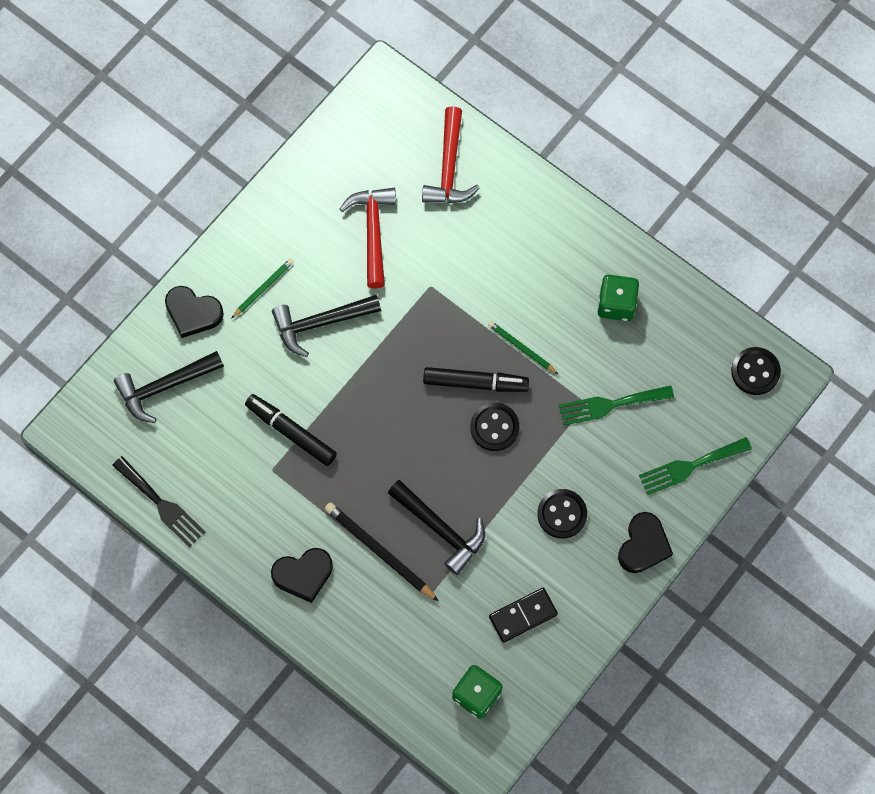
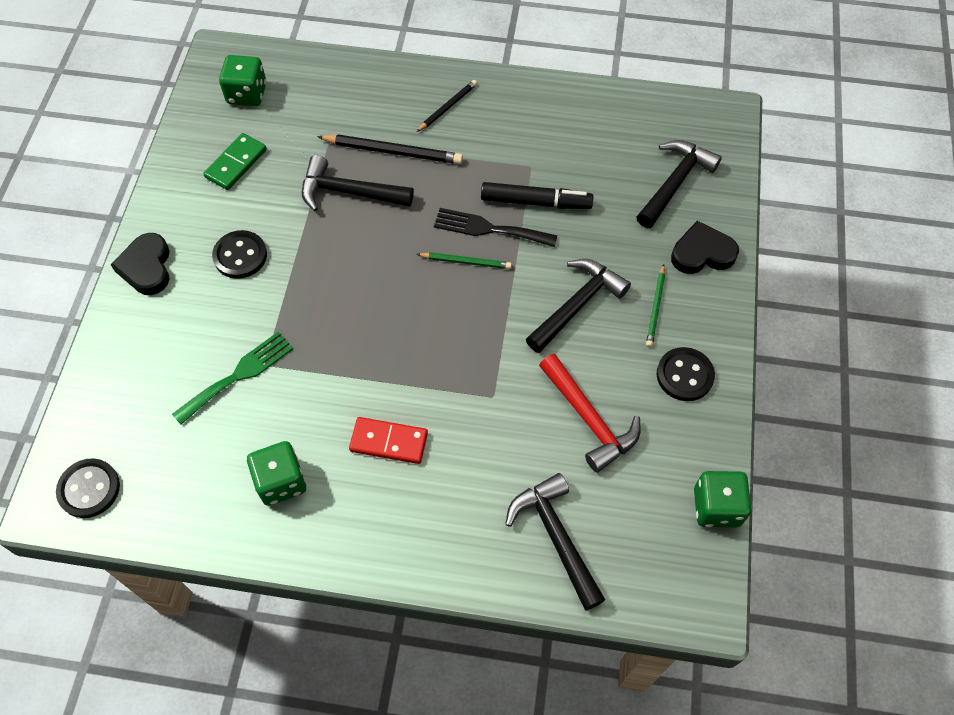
camera: 150 degrees right, 10 degrees down
(161, 504) = (603, 100): black fork -> black fork (489, 229)
(303, 575) = (447, 107): black heart -> black pencil
(329, 129) = (716, 507): none -> green dice
(449, 168) = (555, 536): red hammer -> black hammer
(474, 382) = (390, 327): black marker -> none
(494, 427) = (347, 297): black button -> black button (684, 375)
(521, 348) = (361, 383): green pencil -> green pencil (466, 261)
(523, 615) = (236, 164): black domino -> green domino
(525, 292) = (389, 442): none -> red domino
(690, 466) = (127, 358): green fork -> none

